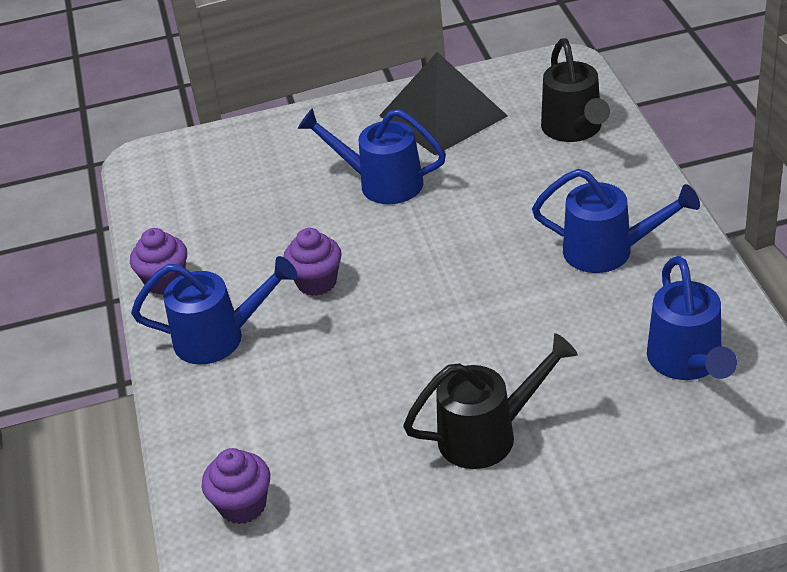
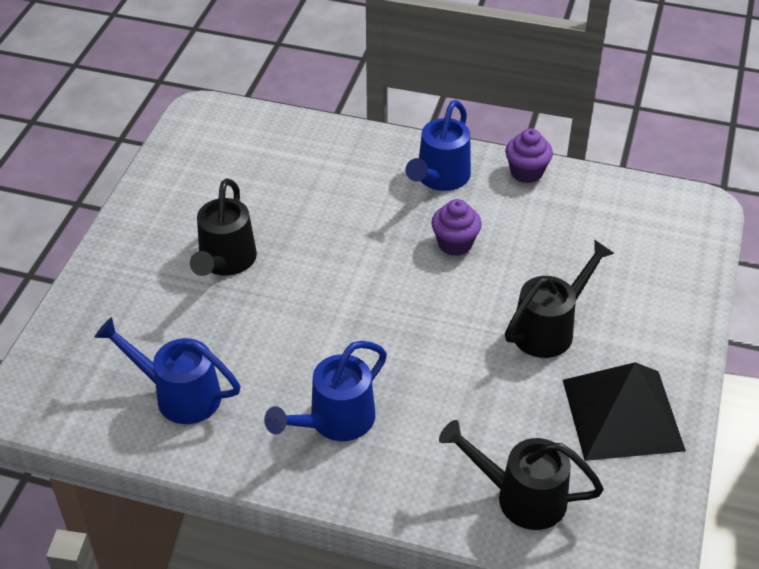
camera: 115 degrees right, 5 degrees up
(243, 505) = (282, 141): purple cupcake -> none
(381, 183) = (549, 328): blue watering can -> black watering can

